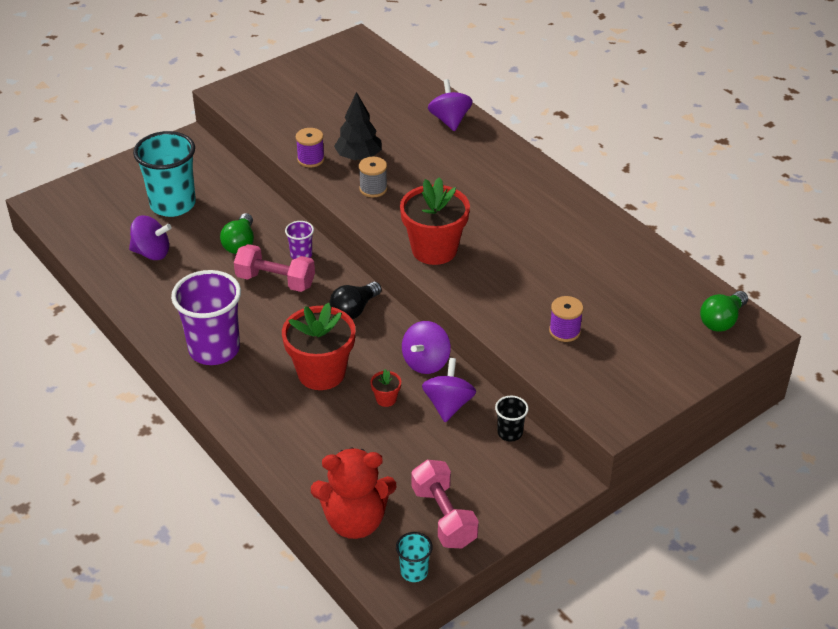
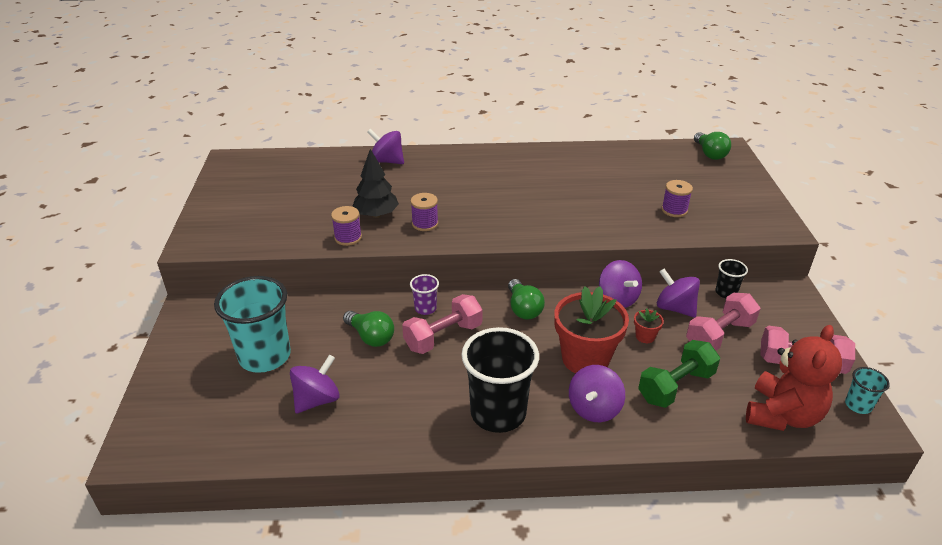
camera: 55 degrees left, 5 degrees down
(214, 349) = (498, 413): purple cup -> black cup
(264, 401) = (594, 408): none -> purple spinning top
(334, 440) = (675, 386): none -> green dumbbell
(354, 310) = (523, 309): black light bulb -> green light bulb
(373, 189) = (425, 224): grey spool -> purple spool
(434, 250) = (530, 226): red flower pot -> none
(434, 448) = (719, 335): none -> pink dumbbell

